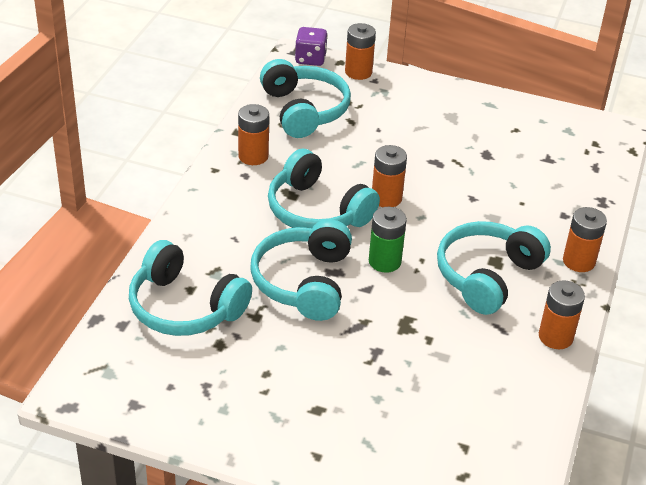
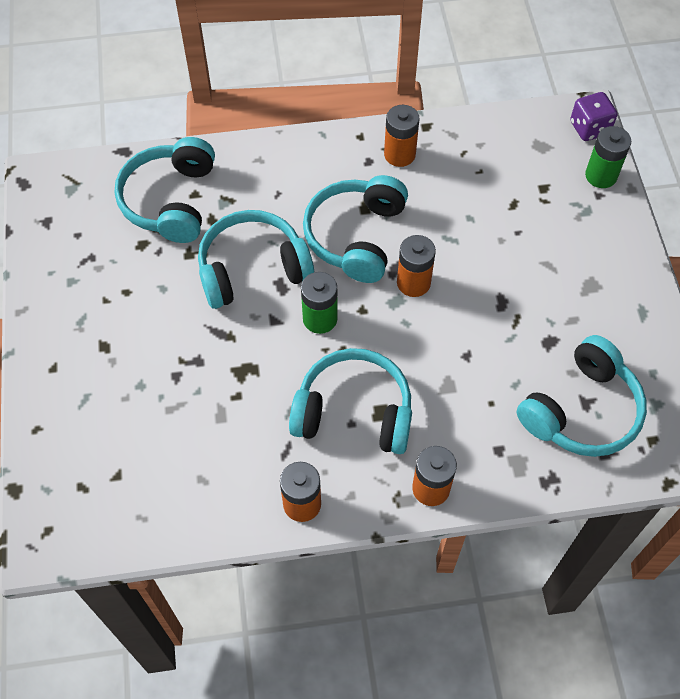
camera: 65 degrees right, 20 degrees up
(304, 110) = (500, 160): turquoise headphones -> turquoise headphones (582, 411)
(358, 72) = (601, 176): orange battery -> green battery

